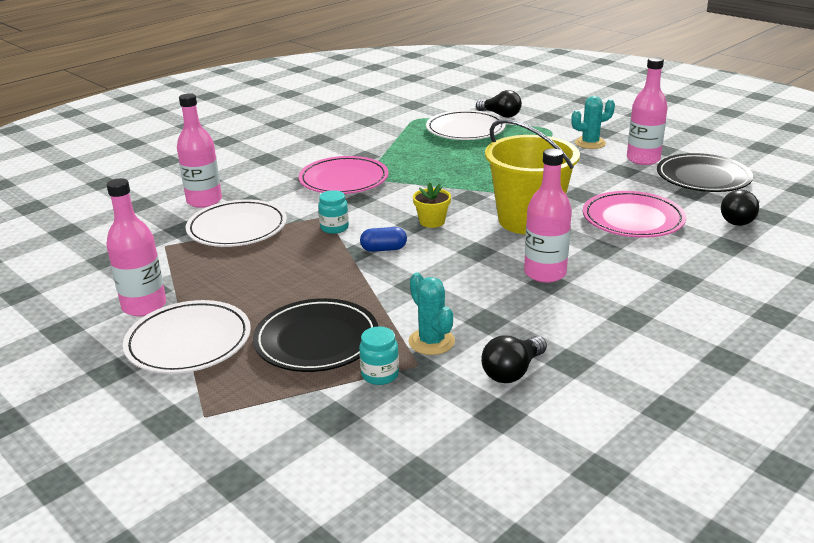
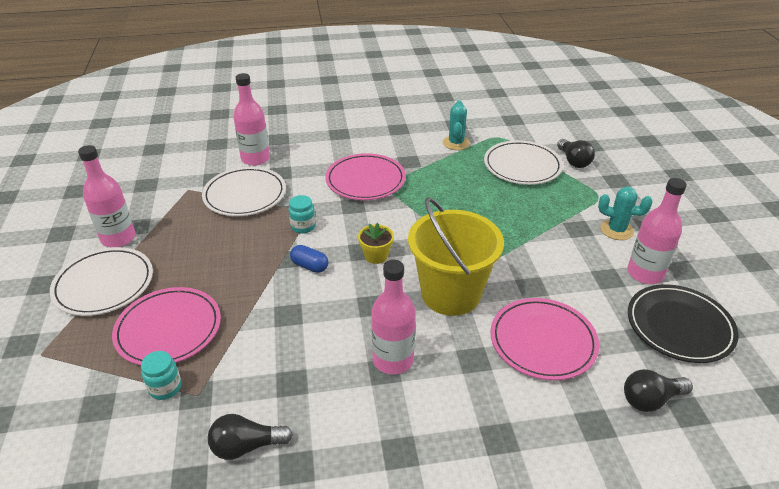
camera: 35 degrees right, 10 degrees up
(316, 340) = (169, 329): black plate -> pink plate
(431, 341) = (231, 378): turquoise cactus -> turquoise cactus (456, 143)

